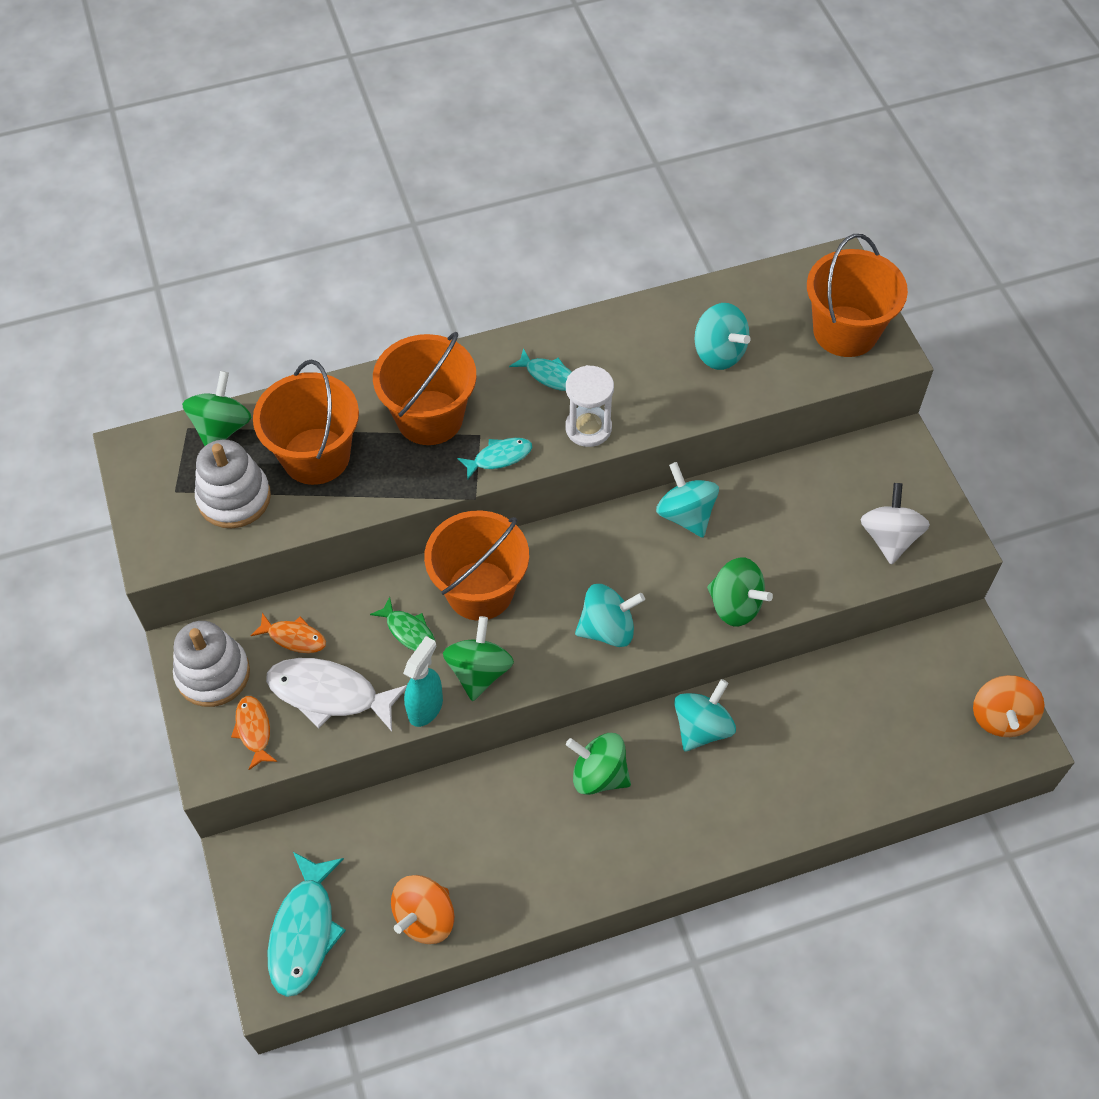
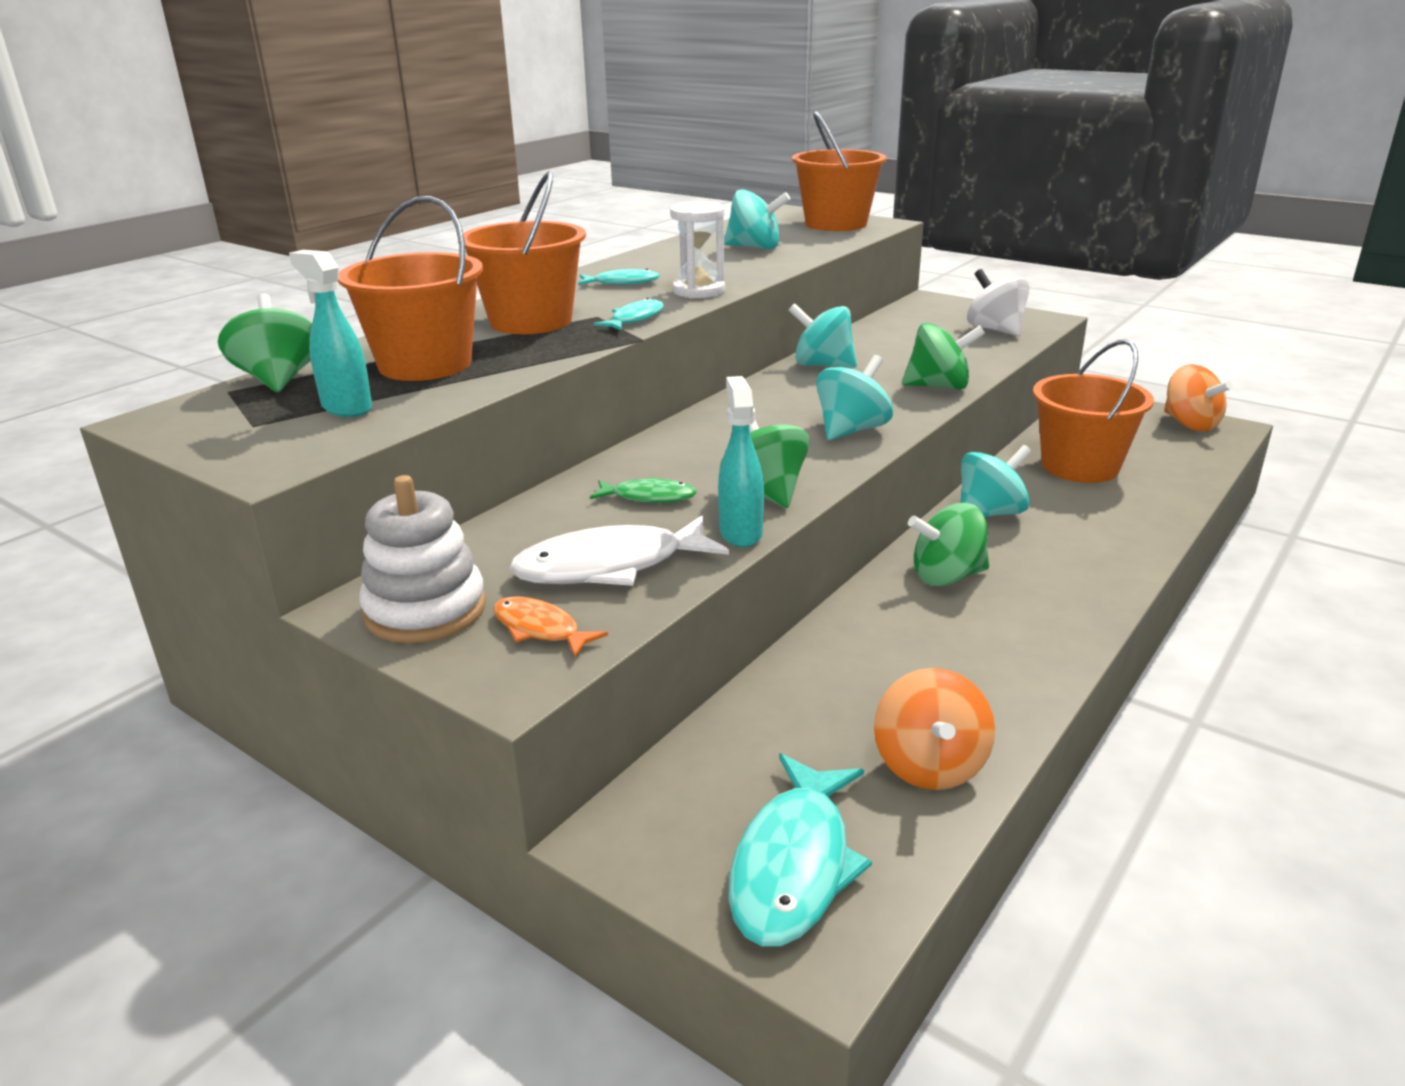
camera: 35 degrees left, 30 degrees down
(234, 498) = (346, 408): white stacking toy -> turquoise spray bottle
(294, 637) = (510, 547): orange fish -> none
(304, 931) = (794, 865): turquoise fish -> turquoise fish turned 45 degrees clockwise
(480, 590) = (692, 452): orange bucket -> orange bucket (1080, 466)
(702, 727) = (990, 513): turquoise spinning top -> turquoise spinning top turned 60 degrees clockwise

